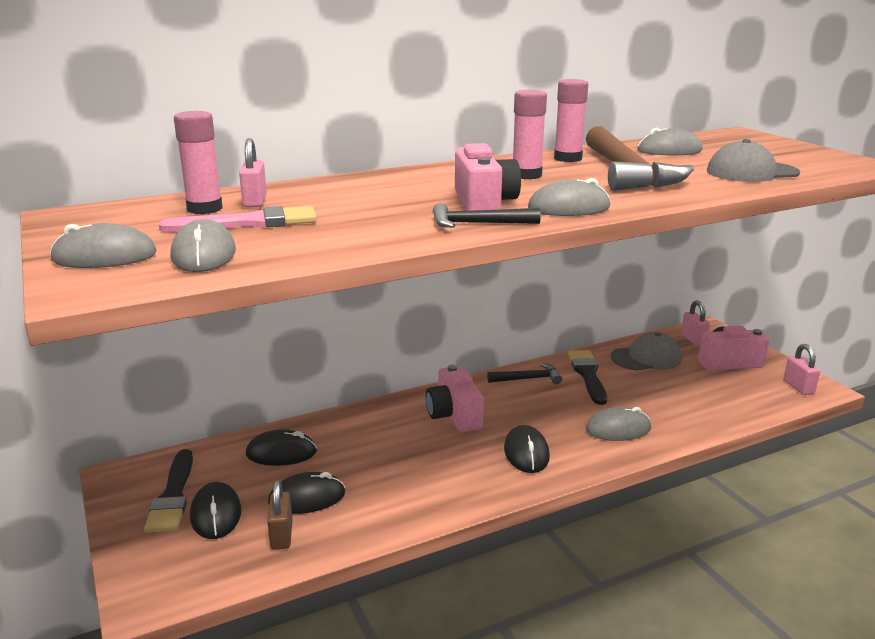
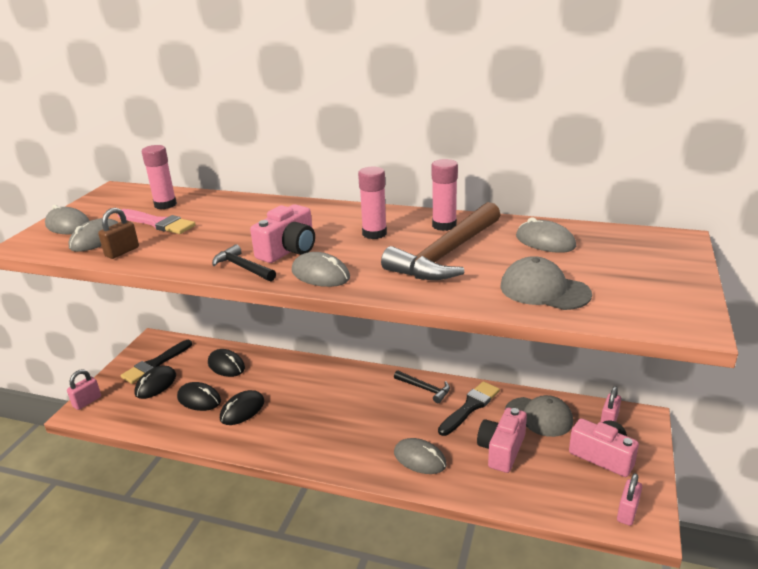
camera: 45 degrees right, 5 degrees up
(255, 202) = (194, 207): pink padlock -> pink padlock (87, 402)
(281, 535) = (161, 413): brown padlock -> brown padlock (122, 252)
(454, 415) = (340, 390): pink camera -> pink camera (501, 450)
(526, 453) = (338, 440): black mouse -> black mouse (242, 410)

